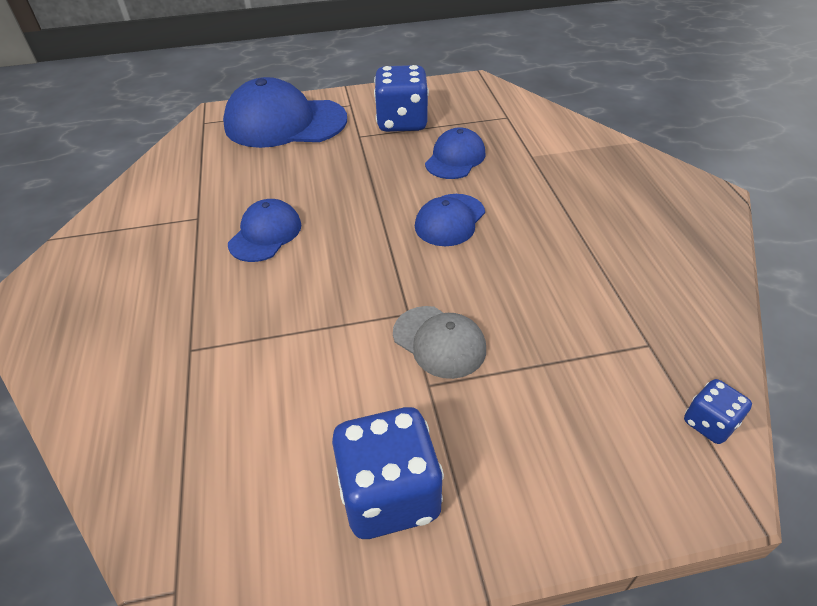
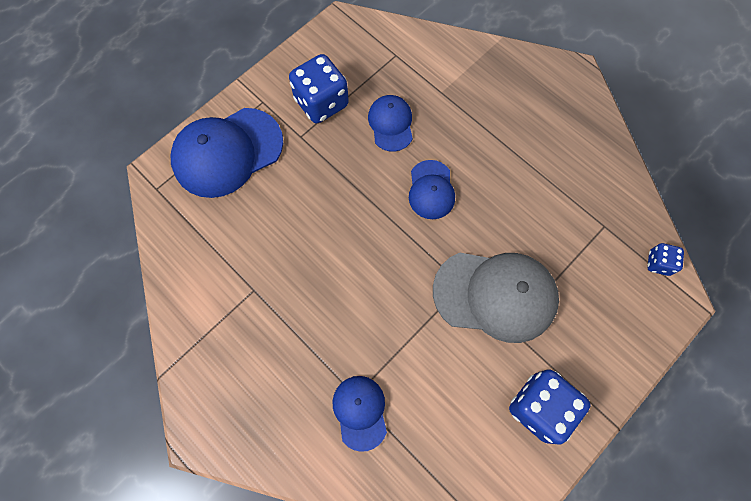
camera: 35 degrees left, 25 degrees up
(265, 234) = (318, 276): blue cap -> blue cap (360, 412)
(439, 342) = (495, 295): grey cap -> grey cap, size x1.83

